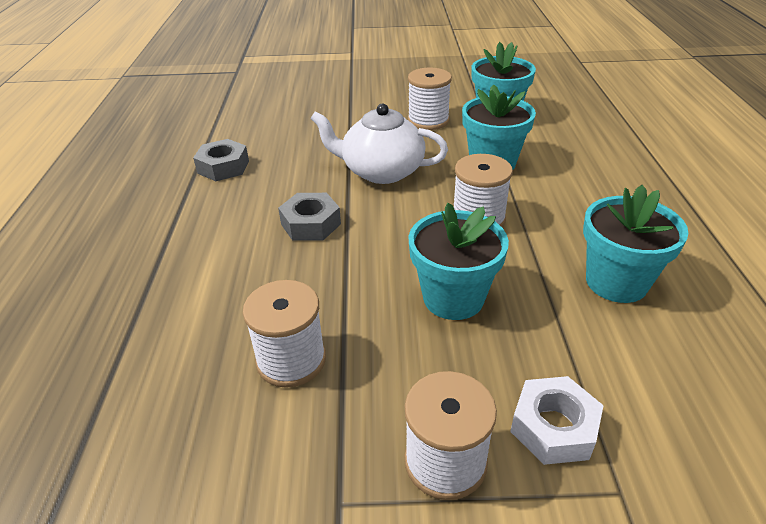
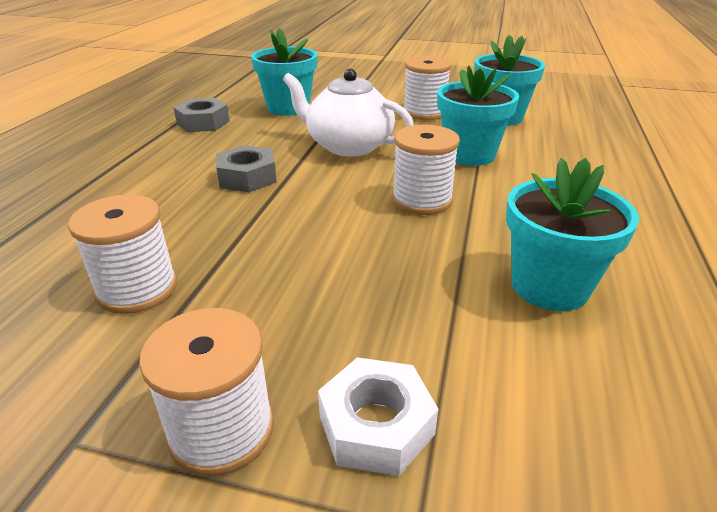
camera: 15 degrees right, 5 degrees down
(453, 298) = (346, 266): turquoise flower pot -> turquoise flower pot (288, 108)

